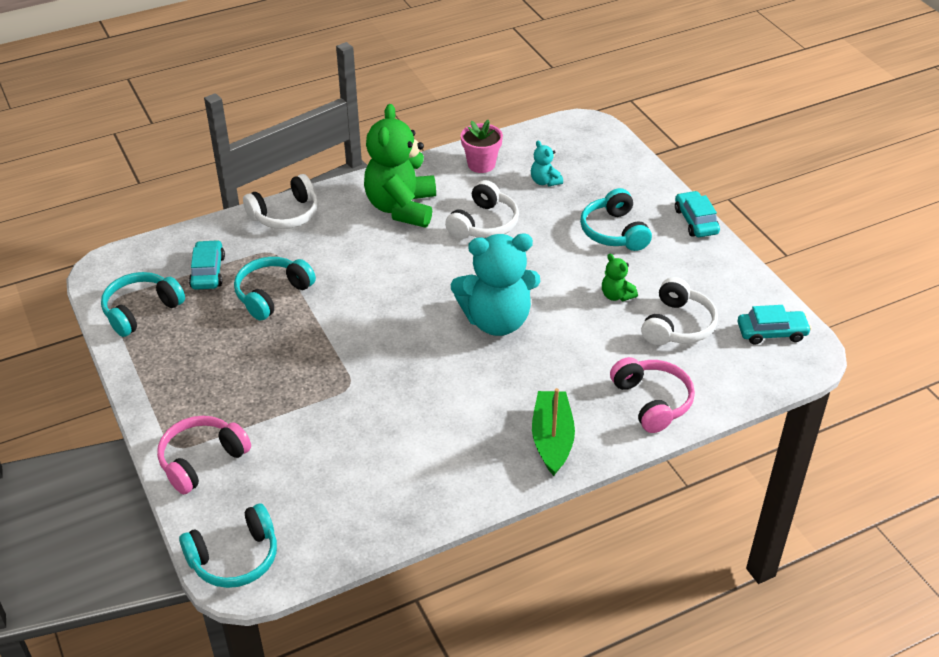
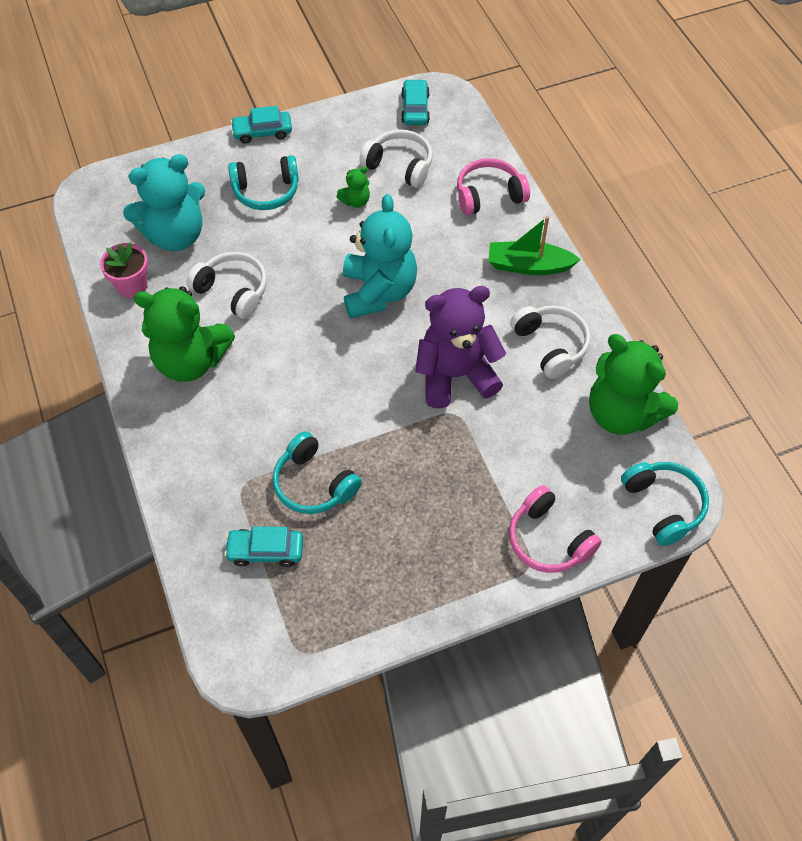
camera: 85 degrees left, 15 degrees up
(141, 310) = (322, 618): turquoise headphones -> none
(285, 214) = (178, 473): white headphones -> white headphones (550, 345)
(353, 523) = (622, 413): none -> green teddy bear
(396, 383) = (455, 375): none -> purple teddy bear
(545, 181) = (175, 235): turquoise teddy bear -> turquoise teddy bear, size x2.29

